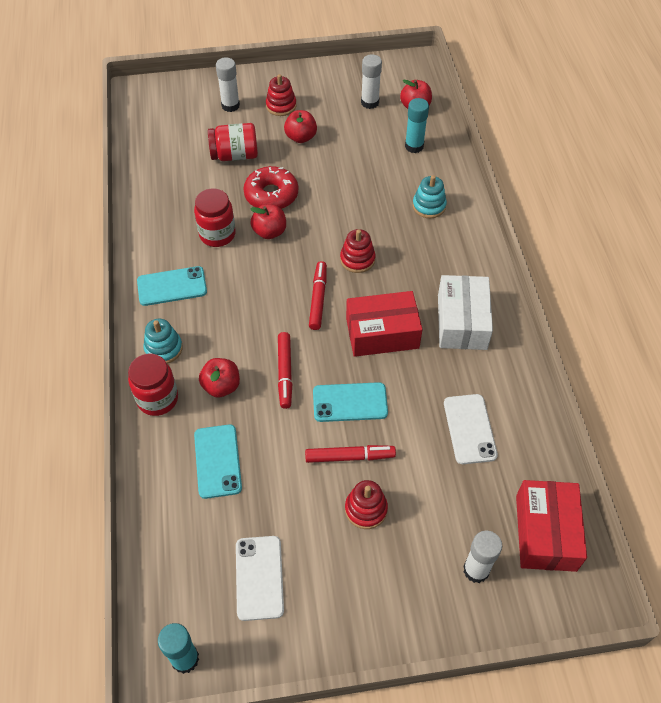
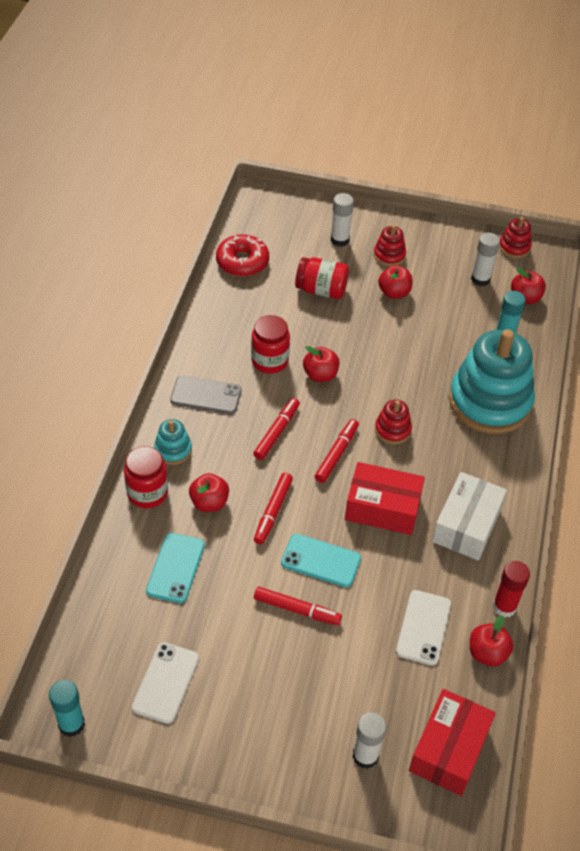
camera: 20 degrees right, 5 degrees down
(172, 286) = (206, 395): turquoise phone -> grey phone
(254, 298) = (277, 432): none -> red marker
(271, 195) = (338, 340): red donut -> red donut (242, 262)
(366, 509) = (289, 662): red stacking toy -> red stacking toy (514, 247)
(429, 206) = (489, 402): turquoise stacking toy -> turquoise stacking toy, size x2.33
(529, 382) = (504, 606): none -> red glue stick
(535, 430) = (487, 653): none -> red apple

